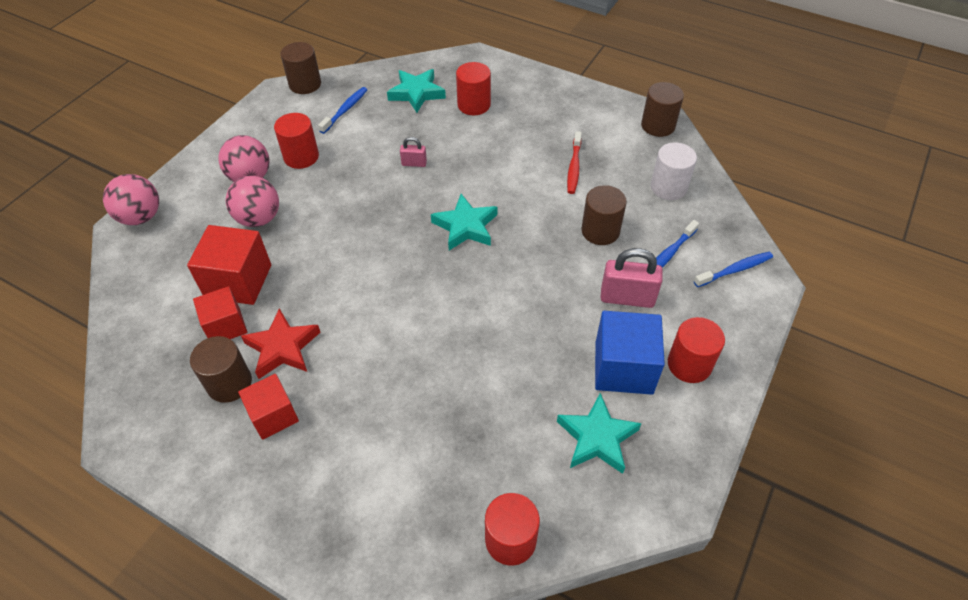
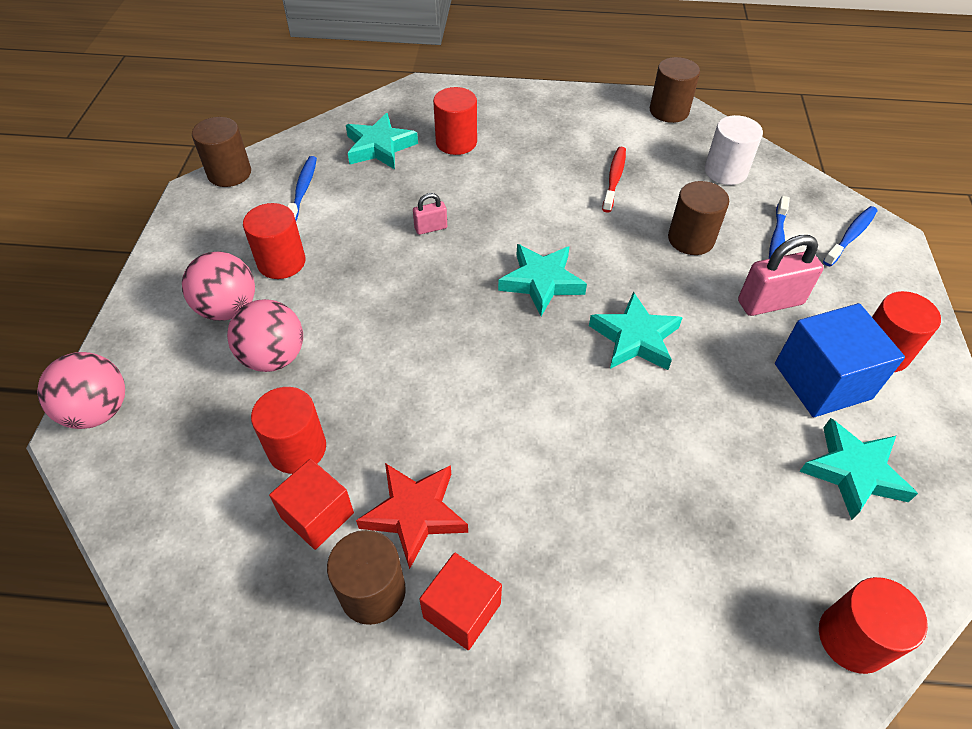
camera: 25 degrees left, 0 degrees up
(238, 281) = (297, 448): red cube -> red cylinder
(505, 288) = (635, 338): none -> turquoise star
(574, 167) = (614, 179): red toothbrush -> red toothbrush turned 150 degrees counterclockwise

